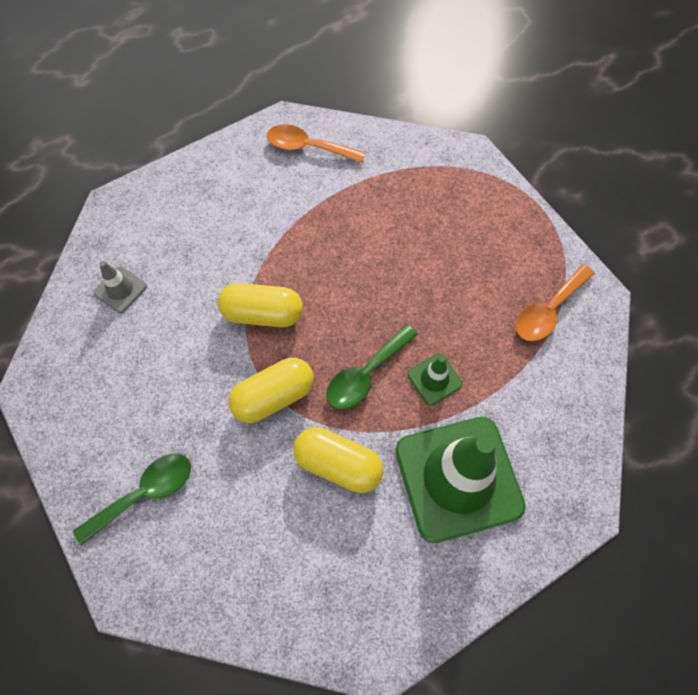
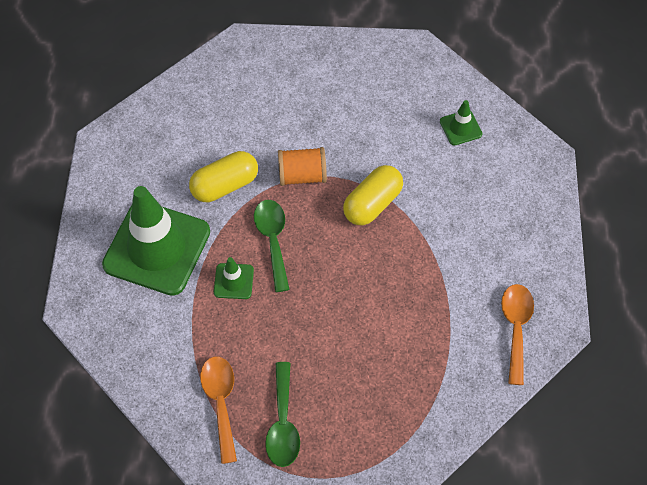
camera: 125 degrees right, 5 degrees down
(120, 289) = (460, 128): grey traffic cone -> green traffic cone
(145, 493) = (294, 76): green spoon -> green spoon (283, 424)
(273, 396) = (302, 175): yellow capsule -> orange spool
(308, 147) = (516, 328): orange spoon -> orange spoon turned 45 degrees counterclockwise

